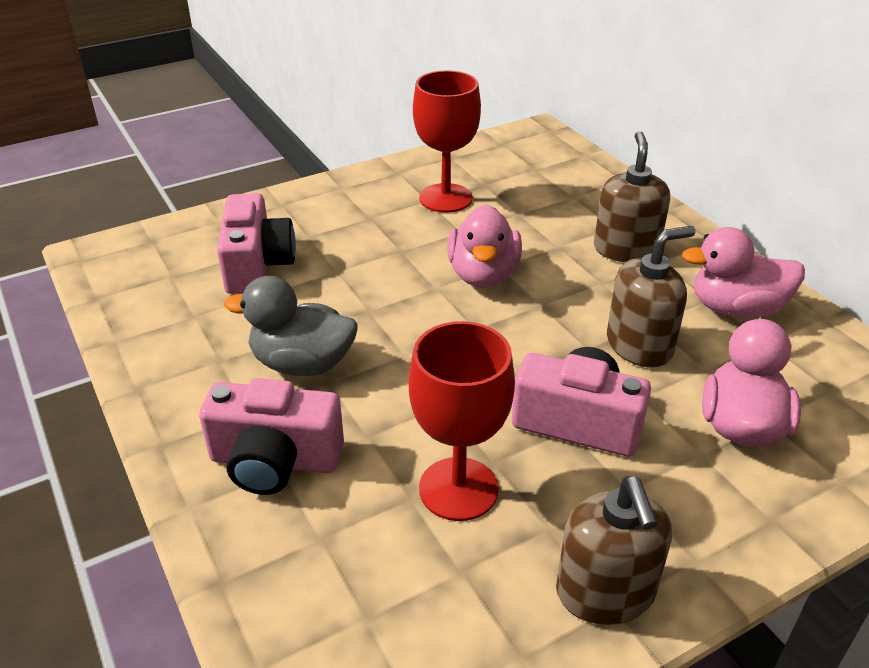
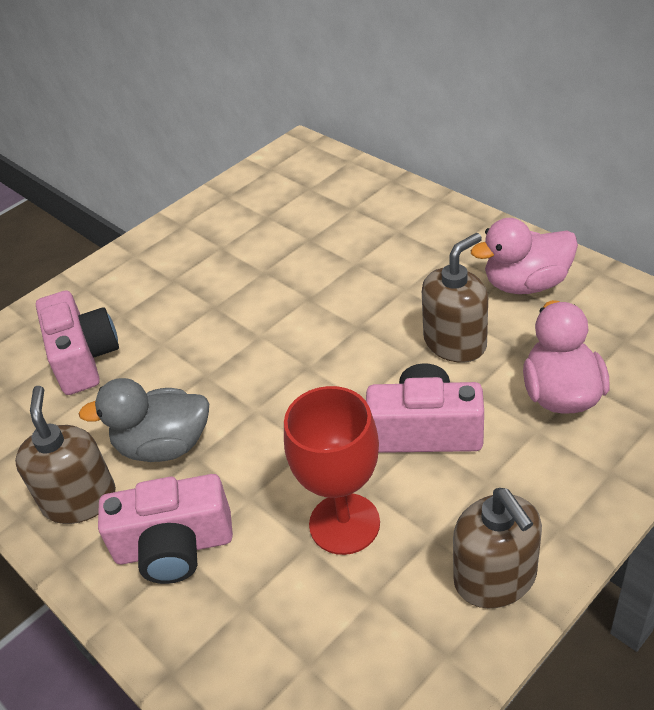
camera: 10 degrees left, 5 degrees up
(445, 198) = (236, 240): red goblet -> none
(483, 275) = (297, 311): pink duck -> none
(626, 249) = (415, 250): brown soap dispenser -> brown soap dispenser (80, 499)

